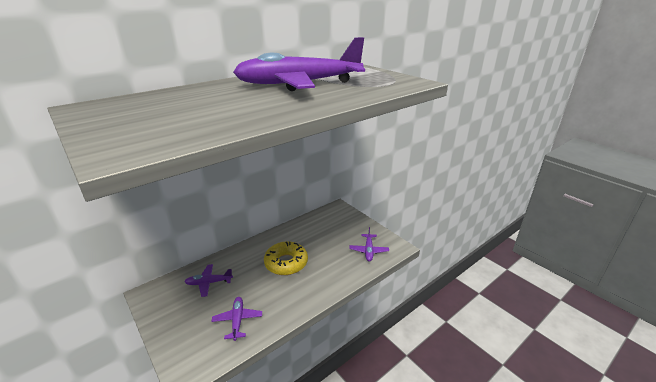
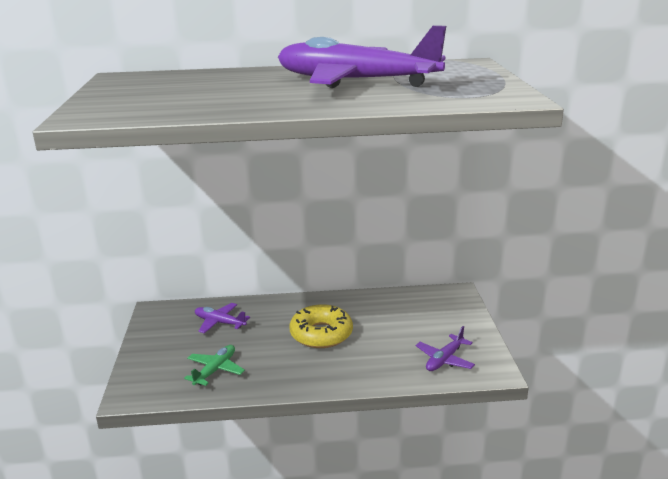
camera: 35 degrees right, 5 degrees down
(237, 320) = (215, 370): purple plane -> green plane

